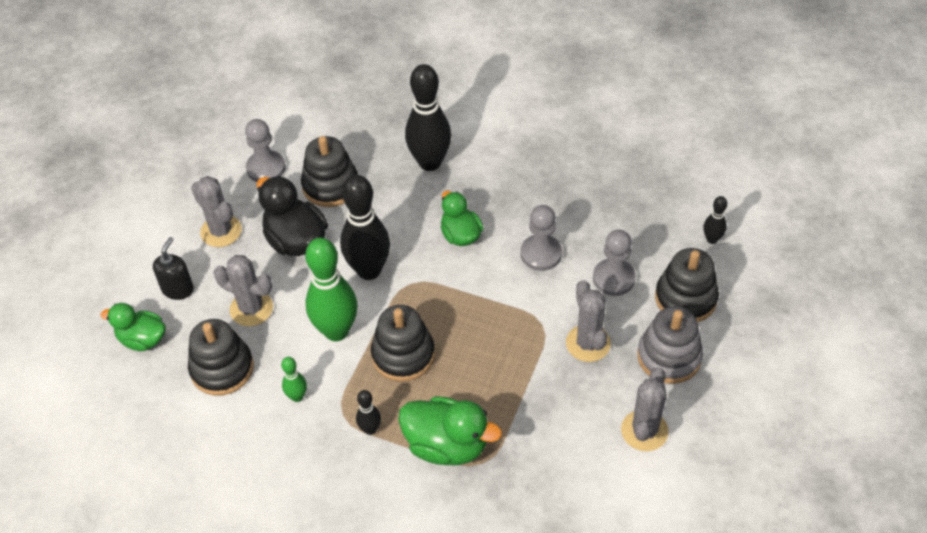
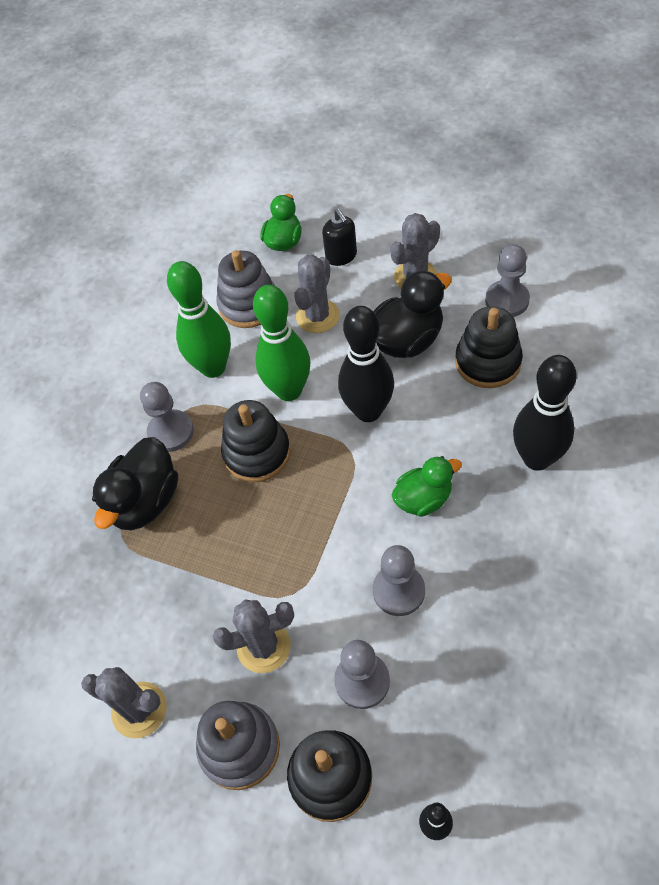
camera: 95 degrees right, 5 degrees up
(178, 289) = (341, 256): black soap dispenser -> black soap dispenser turned 45 degrees clockwise
(222, 368) = (248, 305): black stacking toy -> grey stacking toy
(297, 396) = (213, 367): green bowling pin -> green bowling pin, size x2.14
(370, 429) = (171, 432): black bowling pin -> grey pawn
(447, 445) = (145, 502): green duck -> black duck

